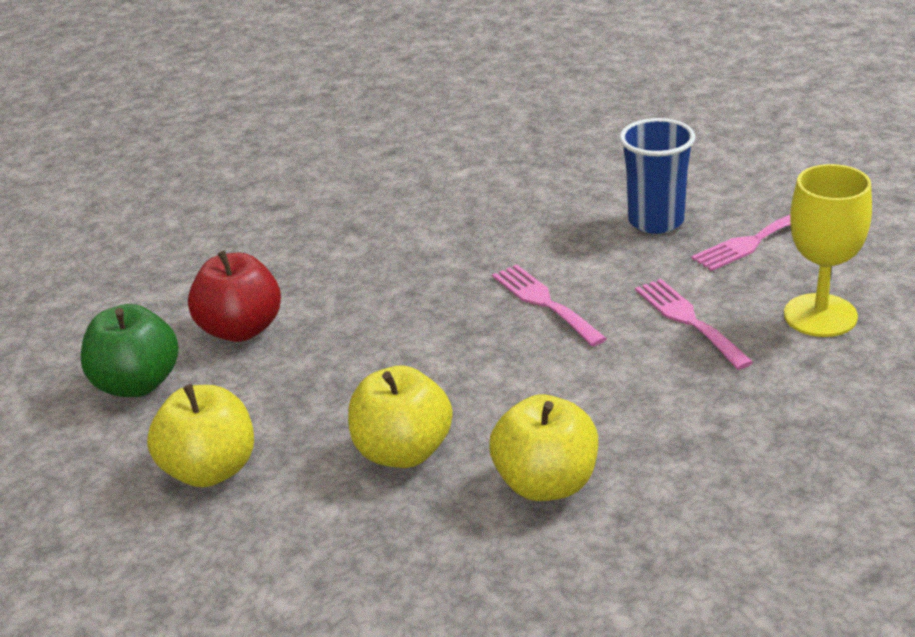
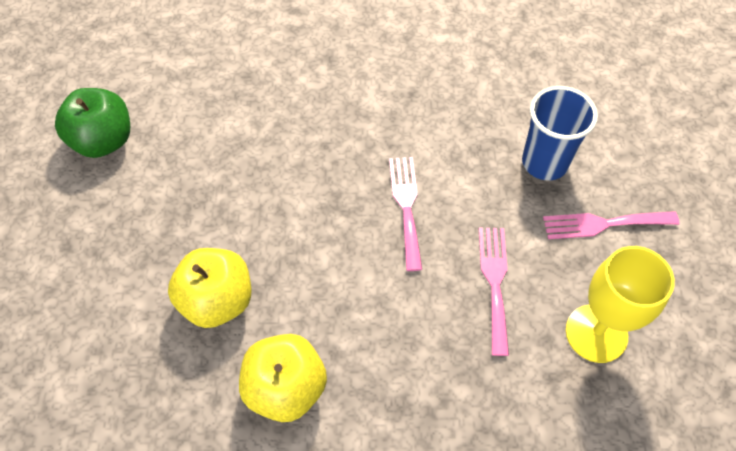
camera: 25 degrees right, 25 degrees up
(210, 470) = (95, 247): yellow apple -> none
(241, 329) = (195, 123): red apple -> none

